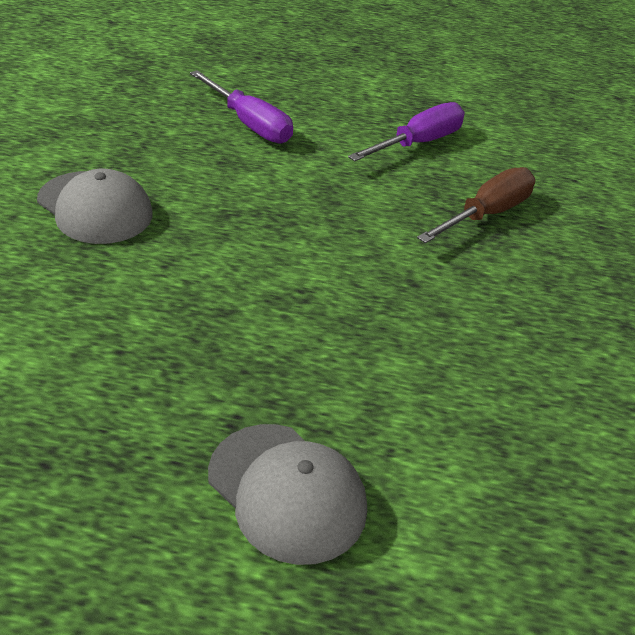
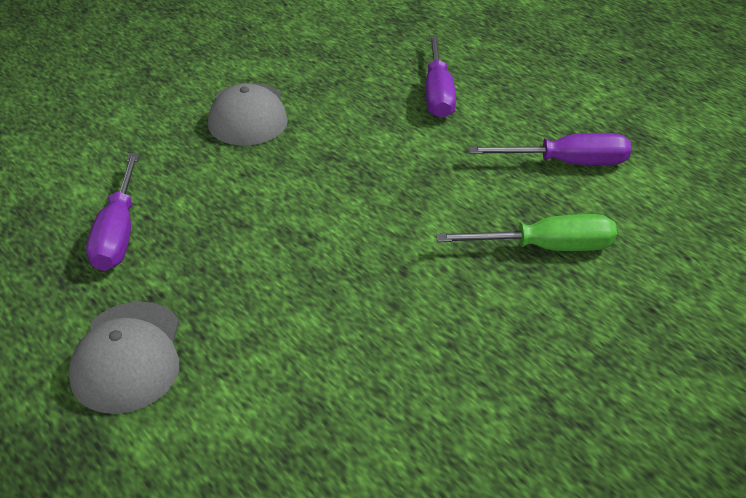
camera: 45 degrees right, 0 degrees up
(112, 382) = (118, 233): none -> purple screwdriver
(486, 214) = (546, 248): brown screwdriver -> green screwdriver

